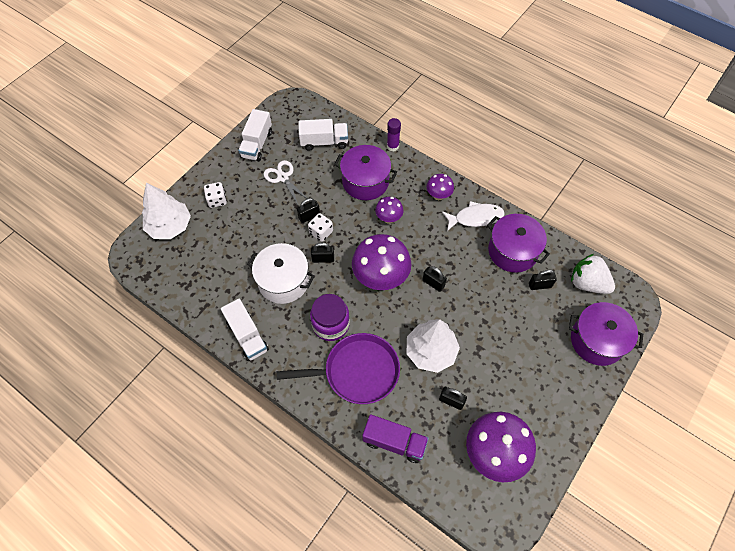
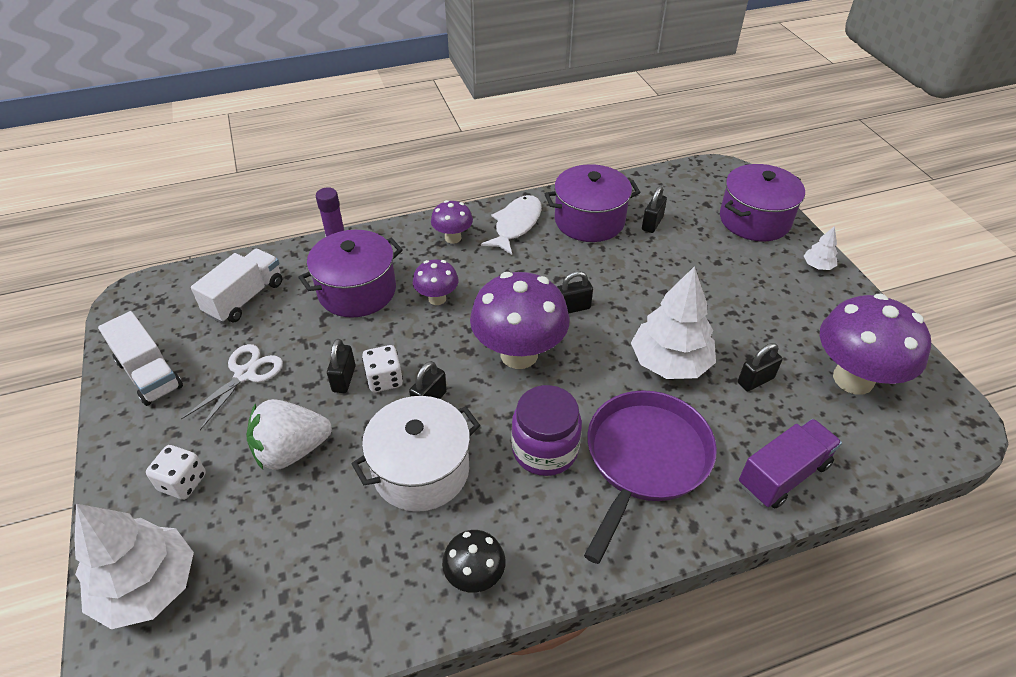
camera: 55 degrees left, 15 degrees down
(247, 336) = (475, 576): white truck -> black mushroom
(283, 177) = (245, 374): white scissors -> white scissors turned 120 degrees clockwise
(582, 396) = (817, 266): none -> white tree
(587, 283) = (678, 190): white strawberry -> white strawberry (291, 450)

